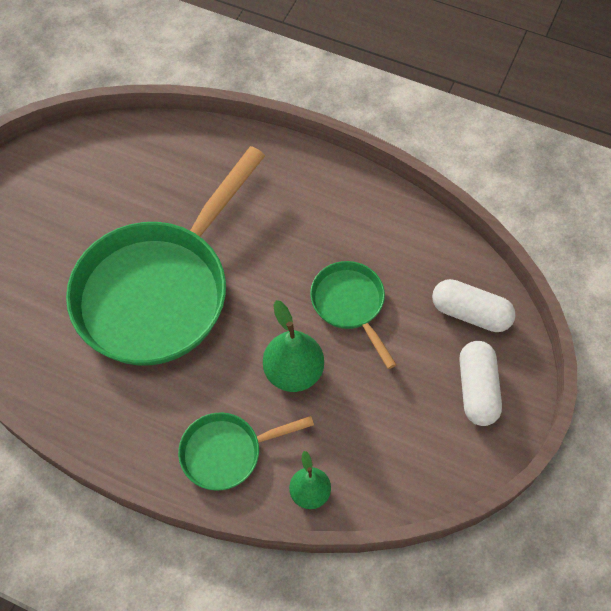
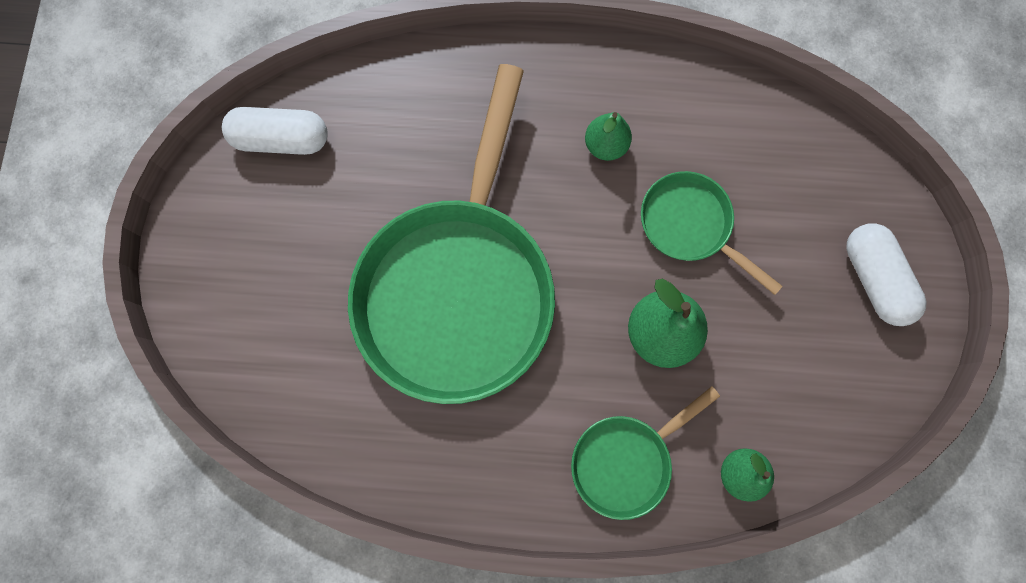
camera: 20 degrees left, 15 degrees up
(311, 230) = (605, 146): none -> green pear
(470, 313) = (830, 188): white capsule -> white capsule (282, 139)

